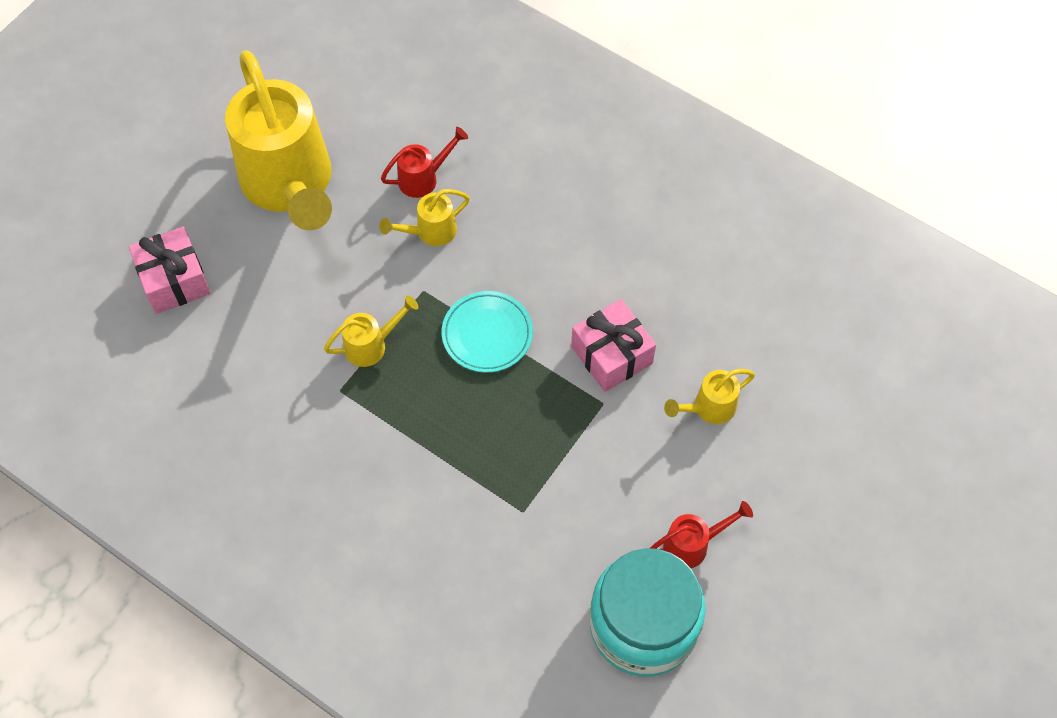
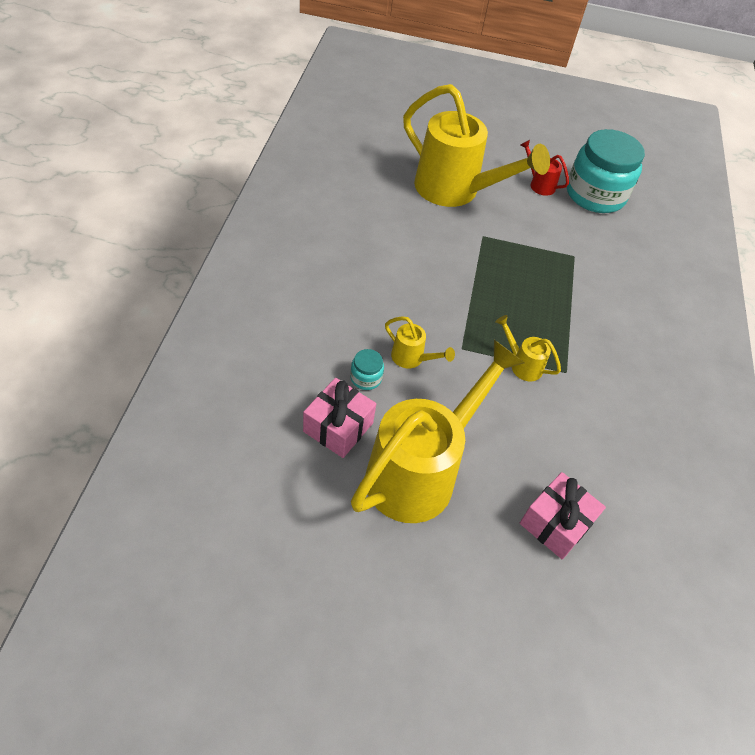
camera: 120 degrees left, 10 degrees down
(423, 178) = (366, 378): red watering can -> turquoise jar
(487, 334) = (473, 303): turquoise plate -> none
(611, 355) = (448, 238): pink gift -> pink gift (338, 427)
(709, 408) = (455, 191): yellow watering can -> yellow watering can, size x2.43

